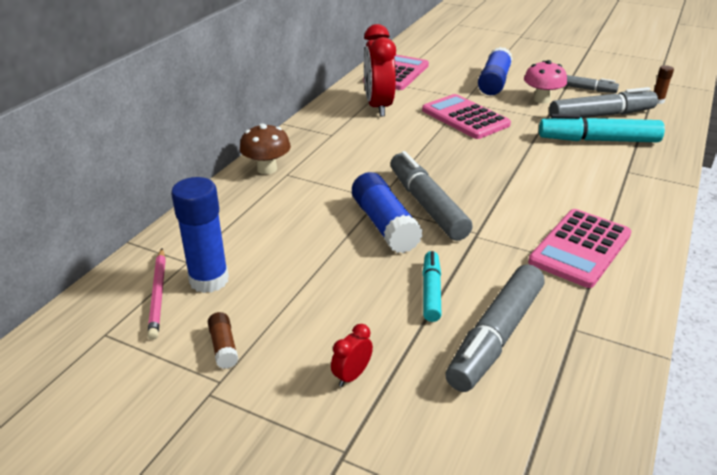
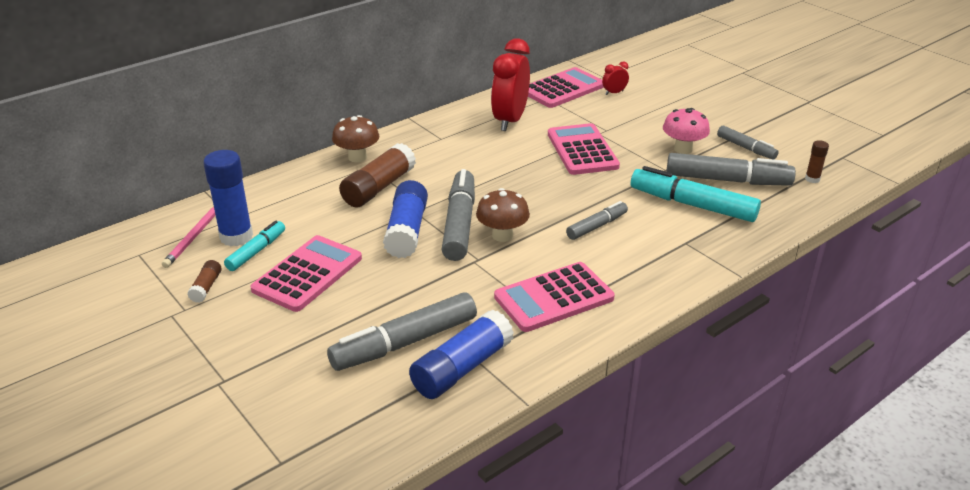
camera: 25 degrees right, 0 degrees up
(316, 192) = (378, 188): none -> brown glue stick
(326, 297) = (307, 274): none -> pink calculator
(352, 375) = (273, 335): red clock -> red clock (614, 93)
(431, 291) = (390, 294): turquoise marker -> turquoise marker (256, 251)
(476, 205) = (502, 235): none -> brown mushroom
(494, 82) = (653, 119): blue glue stick -> blue glue stick (462, 368)
(545, 176) = (596, 226): none -> grey marker

